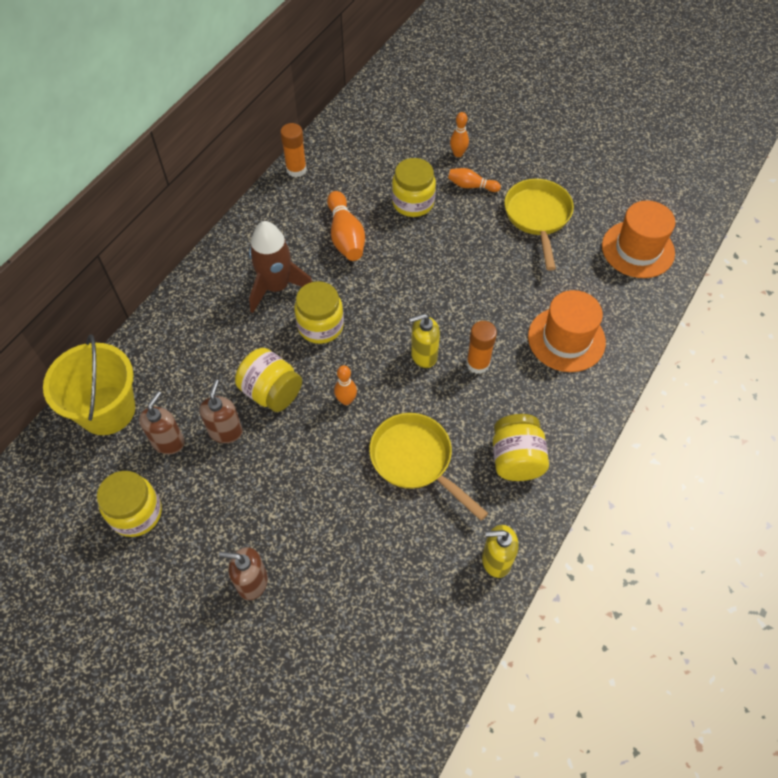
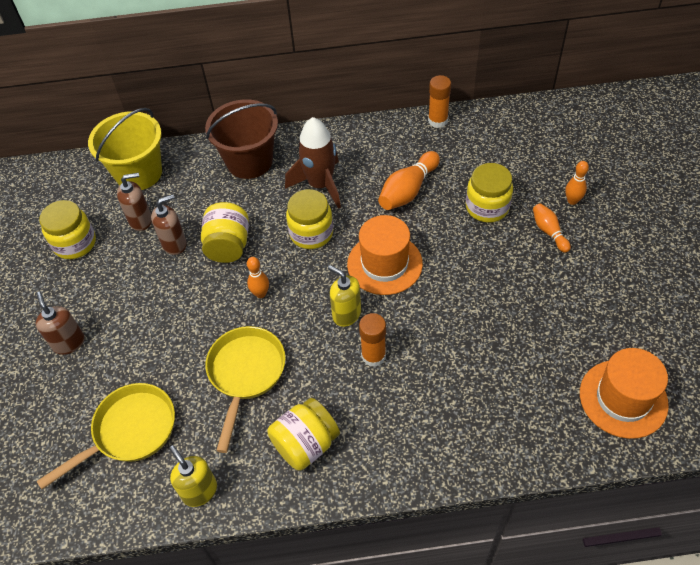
camera: 55 degrees right, 5 degrees down
(193, 318) = (249, 161): none -> brown bucket
(537, 217) = (570, 299): yellow pan -> yellow pan (129, 431)
(566, 339) = (461, 404): orange hat -> orange hat (384, 264)

